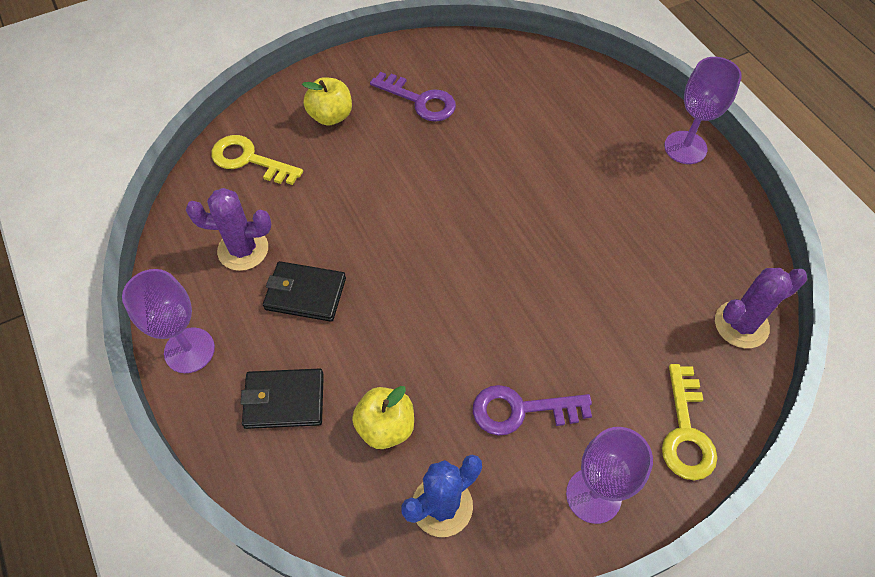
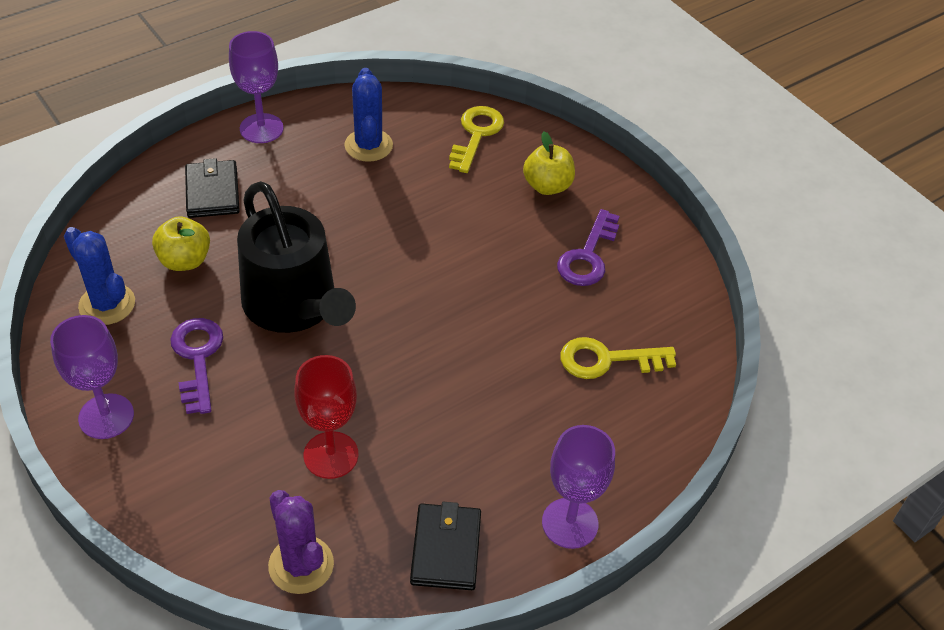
camera: 80 degrees right, 10 degrees down
(243, 249) = (368, 145): purple cactus -> blue cactus
(305, 294) = (322, 193): black wallet -> black wallet (446, 549)
(458, 323) = (294, 305): none -> black watering can
(632, 299) = (331, 455): none -> red goblet
(686, 432) = (168, 499): yellow key -> yellow key (607, 360)

